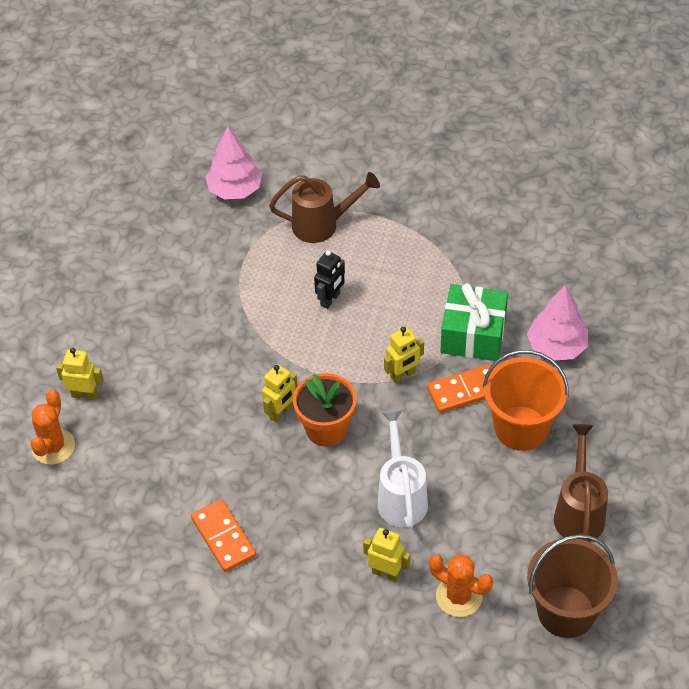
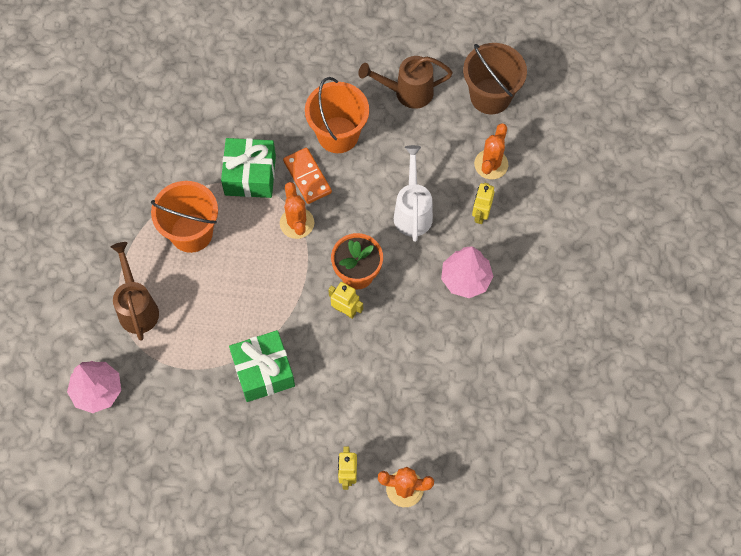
camera: 100 degrees left, 15 degrees up
(223, 329) = (263, 371): none -> green gift
(223, 537) = (469, 334): orange domino -> none
(330, 299) = (223, 289): black robot -> none
(401, 497) = (412, 211): white watering can -> white watering can turned 105 degrees clockwise
(403, 375) = (297, 223): yellow robot -> orange cactus
(405, 276) = (191, 233): none -> orange bucket
(556, 347) = (256, 115): pink tree -> pink tree (466, 279)

